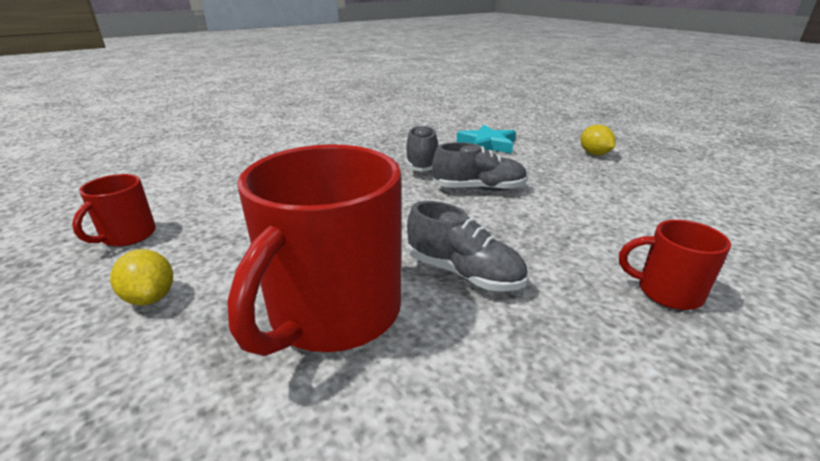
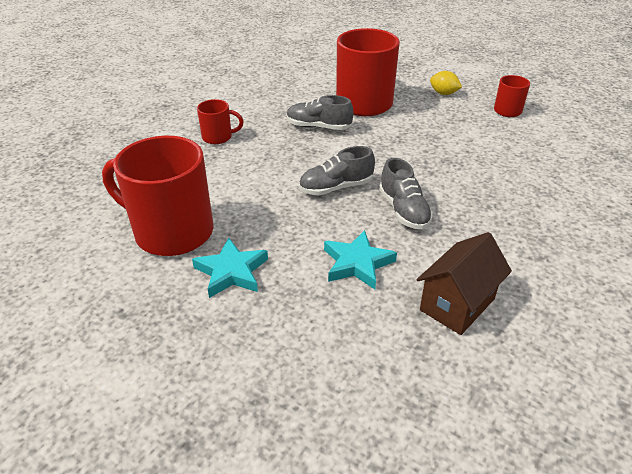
camera: 160 degrees right, 10 degrees up
(432, 124) = (457, 304): none -> brown house
(594, 154) = (231, 272): yellow lemon -> turquoise star
(668, 183) = (171, 232): none -> red mug

